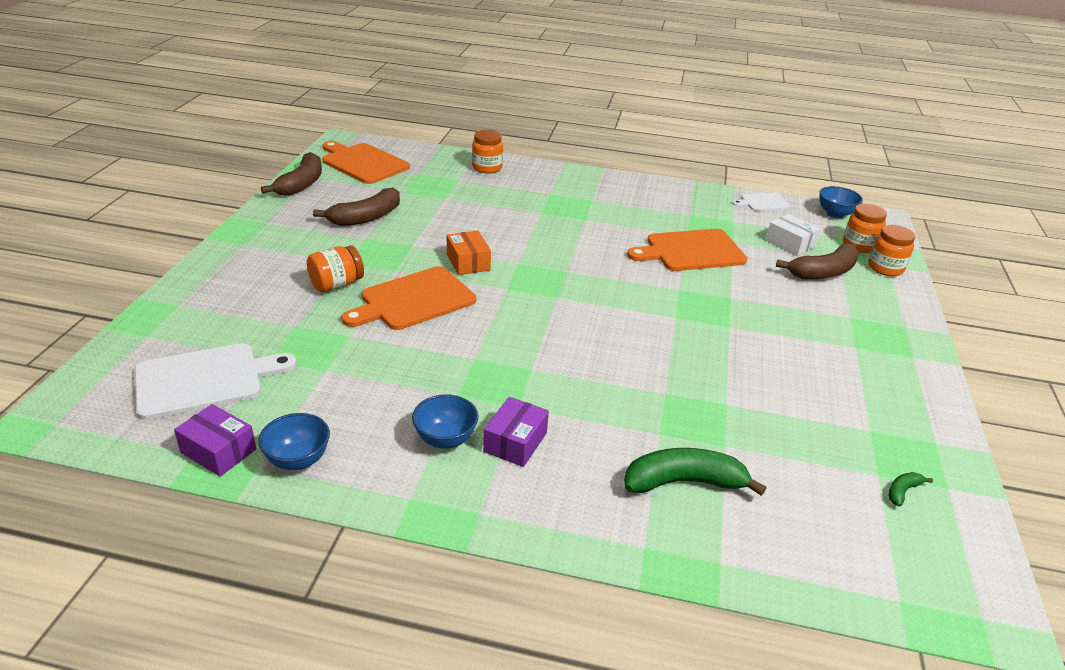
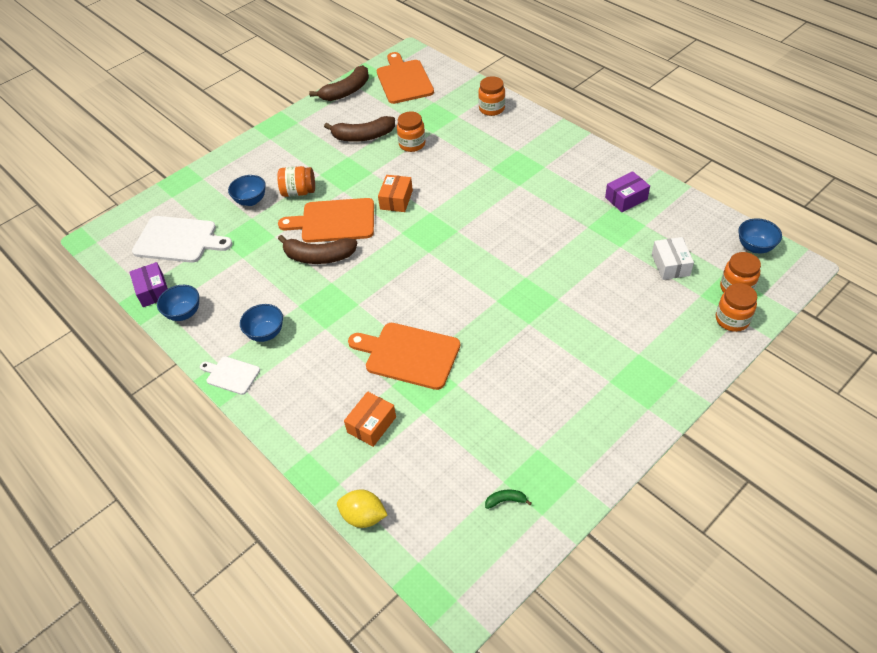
camera: 40 degrees right, 15 degrees up
(277, 309) = (251, 201): none -> blue bowl
(432, 212) = (412, 144): none -> orange jar
(515, 442) = (301, 352): purple box -> purple box (626, 198)
(684, 482) = (371, 424): green banana -> orange box
(691, 251) = (573, 244): orange cutting board -> orange cutting board (408, 355)
(763, 202) = (697, 213): white cutting board -> white cutting board (231, 375)
(788, 585) = (363, 516): none -> yellow lemon
(823, 272) = (667, 303): brown banana -> brown banana (319, 257)

